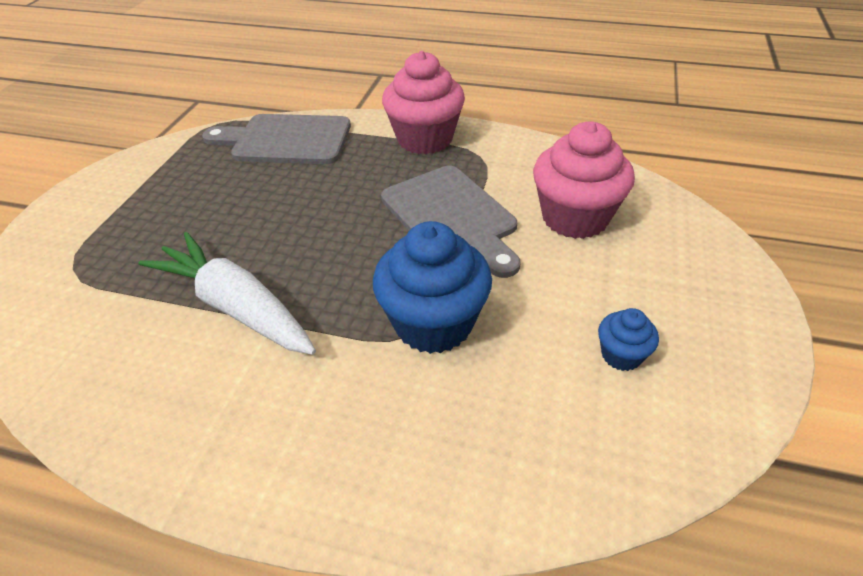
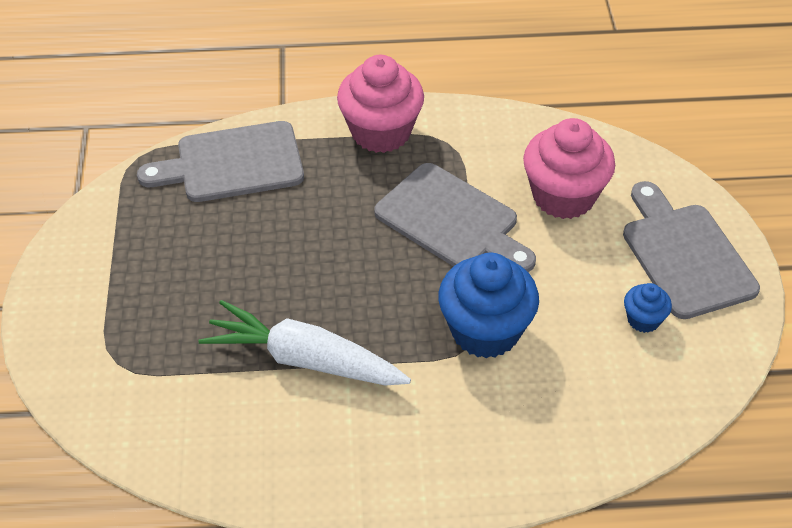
camera: 20 degrees left, 5 degrees up
(693, 299) = (685, 255): none -> grey cutting board

